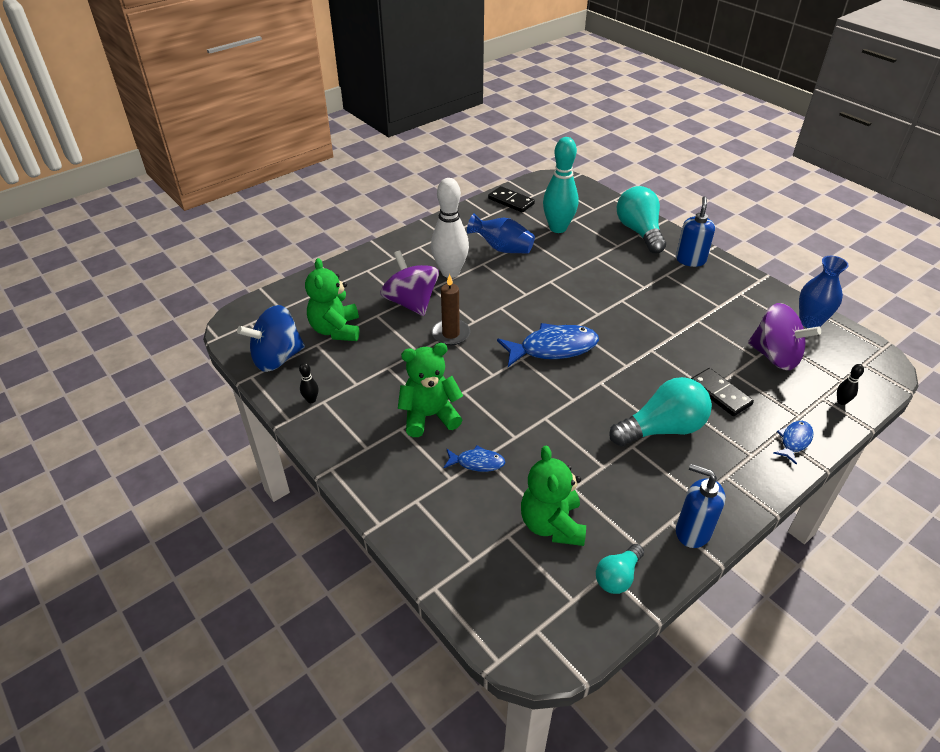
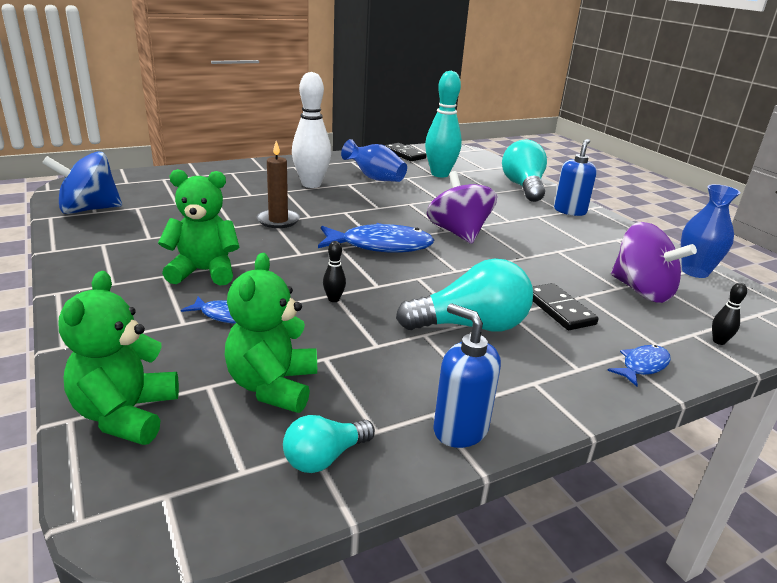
camera: 10 degrees right, 15 degrees down
(311, 400) = (91, 241): black bowling pin -> black bowling pin (334, 299)
(336, 330) = (165, 201): green teddy bear -> green teddy bear (126, 414)
(411, 303) = (256, 196): purple spinning top -> purple spinning top (458, 233)

